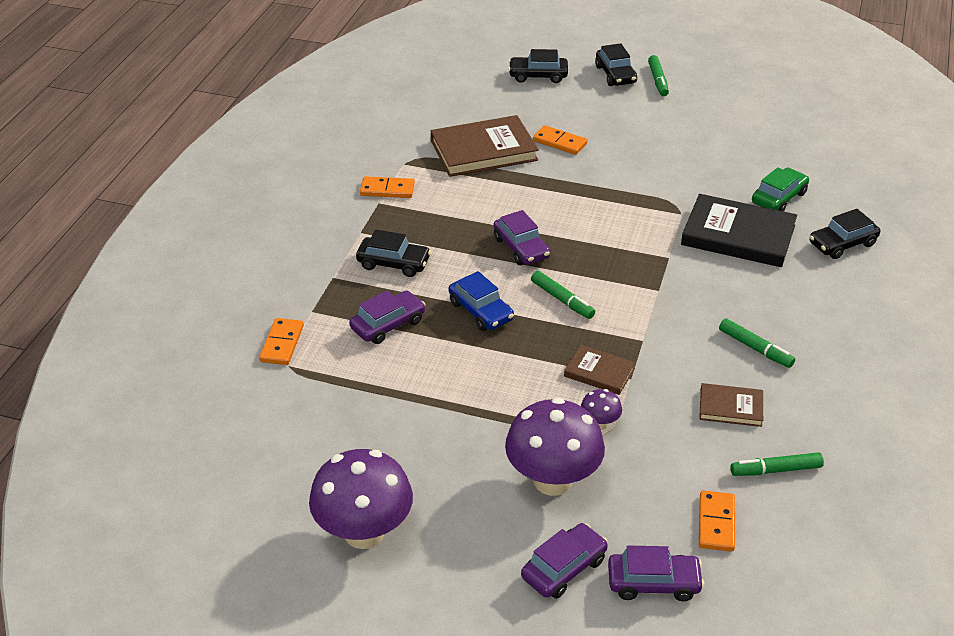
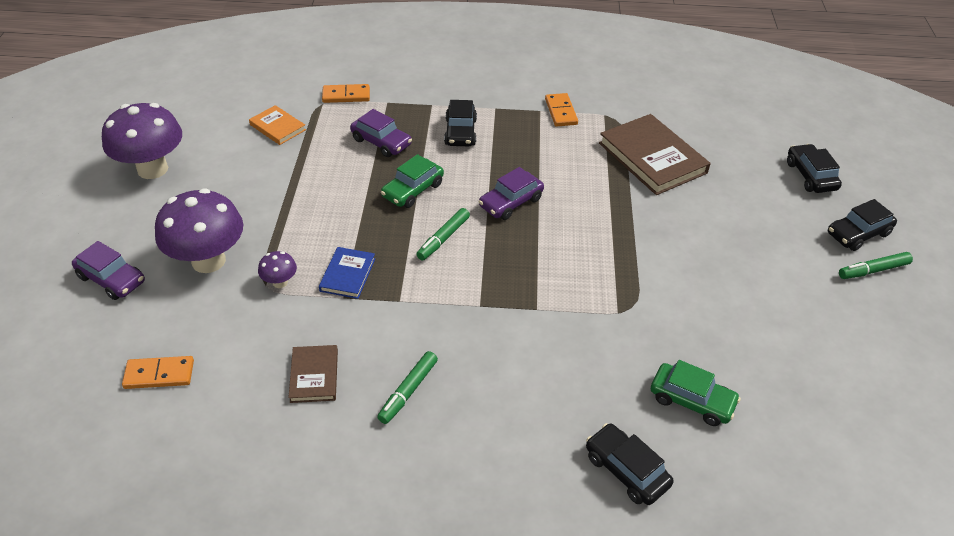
camera: 75 degrees right, 5 degrees up
(322, 409) = (277, 127): none -> orange book
(481, 311) = (412, 190): blue car -> green car
(560, 142) = (697, 206): orange domino -> none
(599, 372) = (347, 275): brown book -> blue book
(653, 583) = (92, 336): purple car -> none
(738, 235) = (600, 365): black book -> none
(776, 470) = (229, 417): green marker -> none

